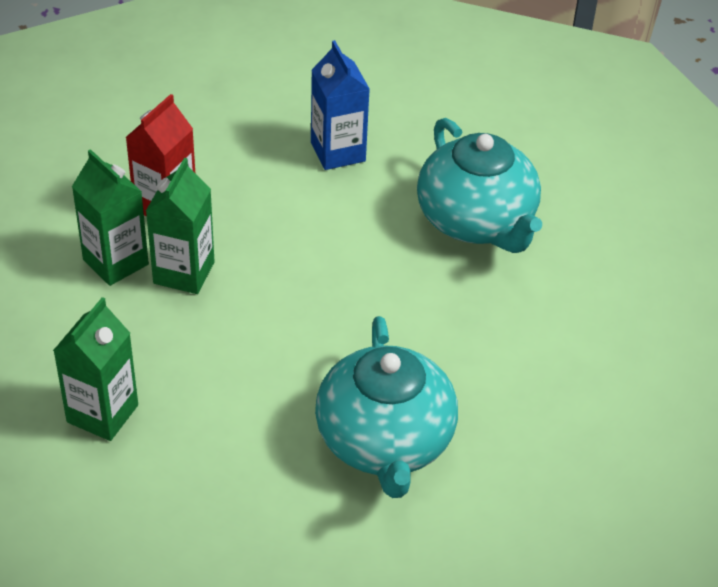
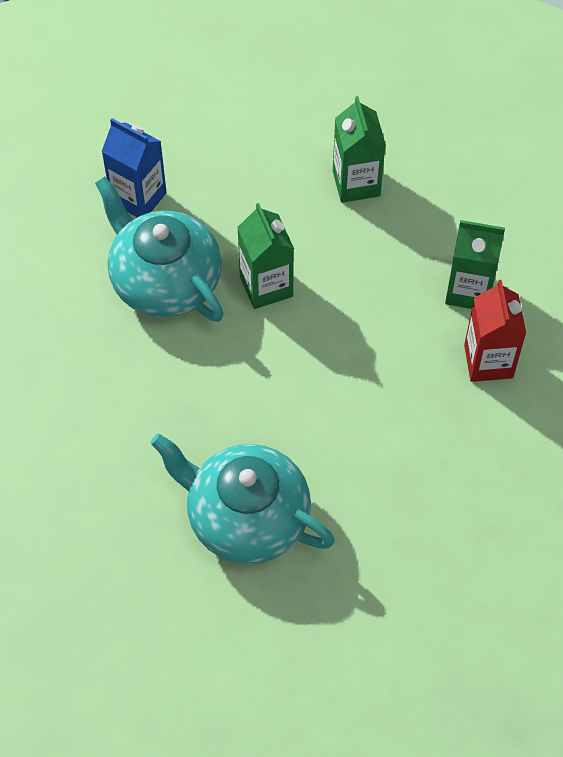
camera: 145 degrees right, 15 degrees up
(184, 273) = (414, 314): green carton -> green carton (266, 286)
(338, 152) = (416, 513): blue carton -> blue carton (138, 198)

